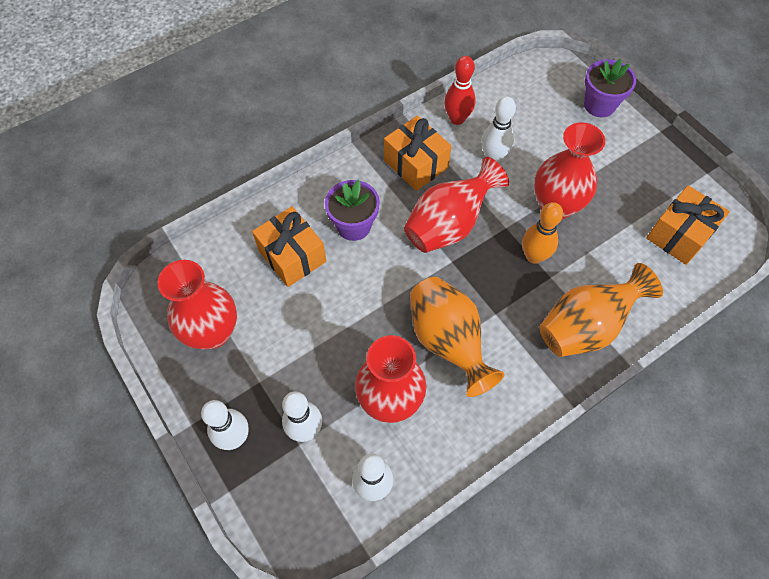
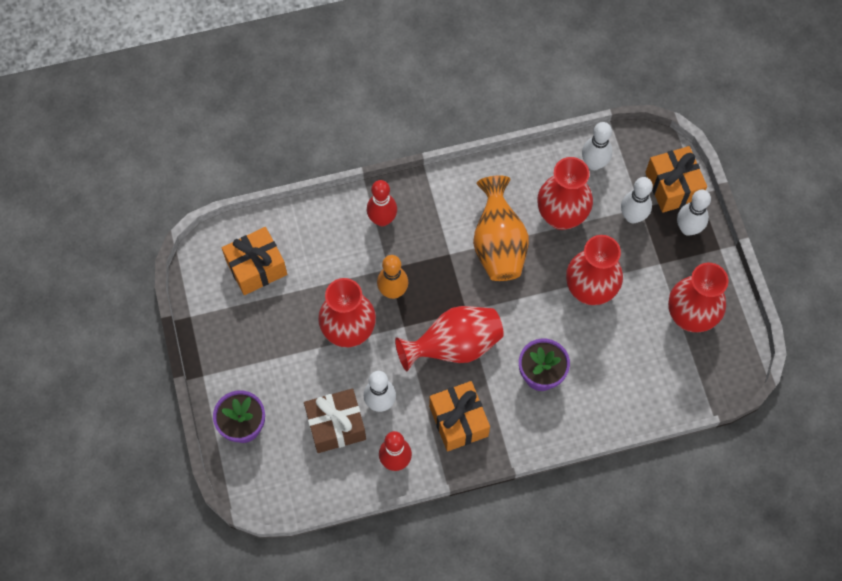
camera: 160 degrees left, 5 degrees up
(292, 256) = (605, 364): orange gift -> orange gift (672, 187)
(330, 325) = (590, 290): none -> red vase
(522, 129) = (336, 425): none -> brown gift
(585, 326) = (382, 219): orange vase -> red bowling pin

